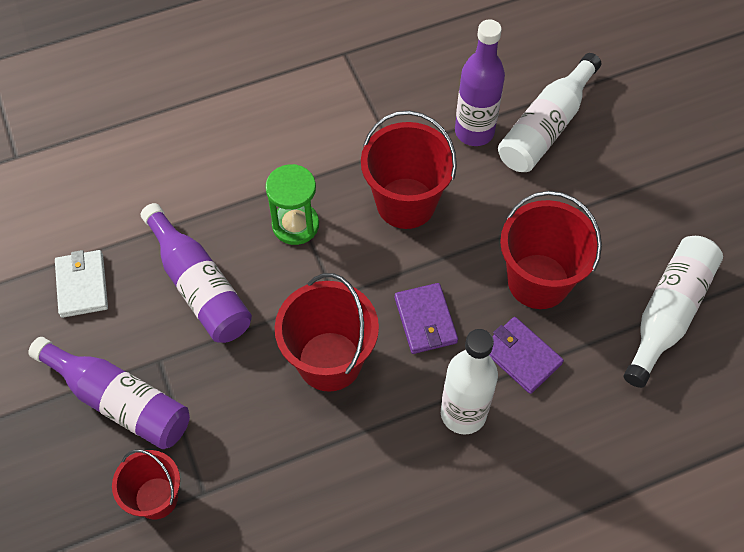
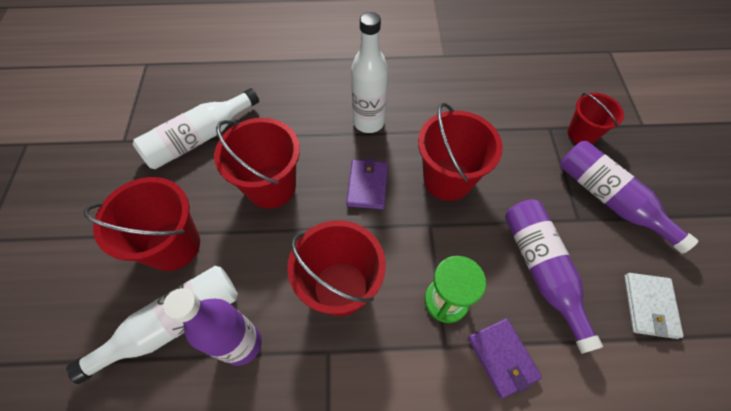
camera: 160 degrees left, 0 degrees up
(521, 356) = (313, 142): purple wallet -> purple wallet (502, 358)
(599, 187) = (173, 246): none -> red bucket

